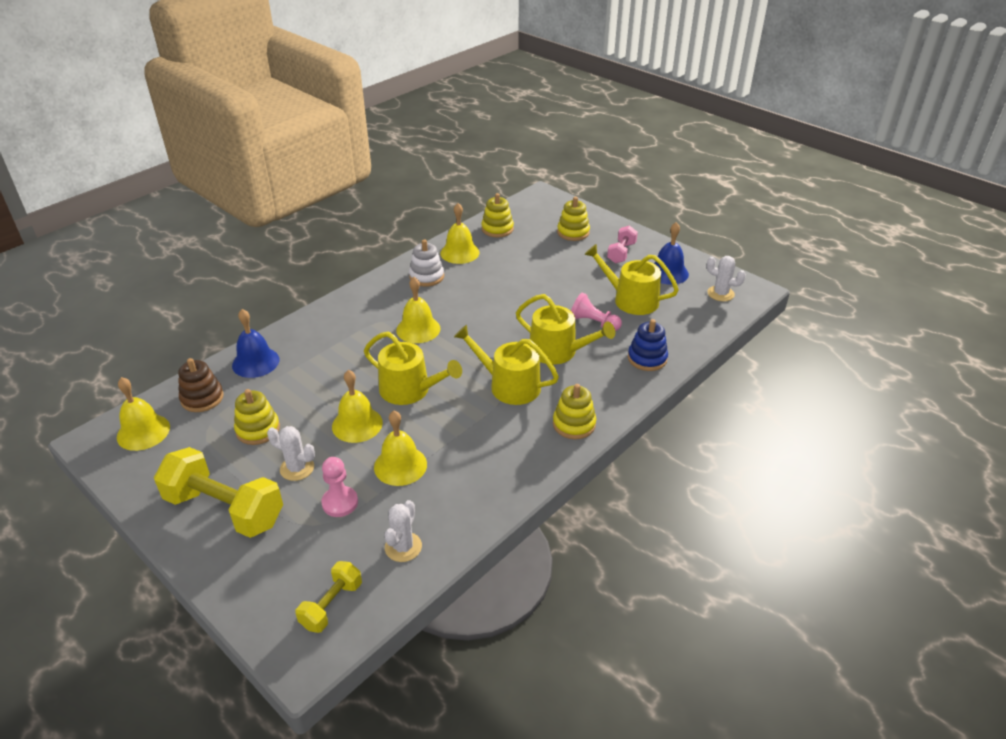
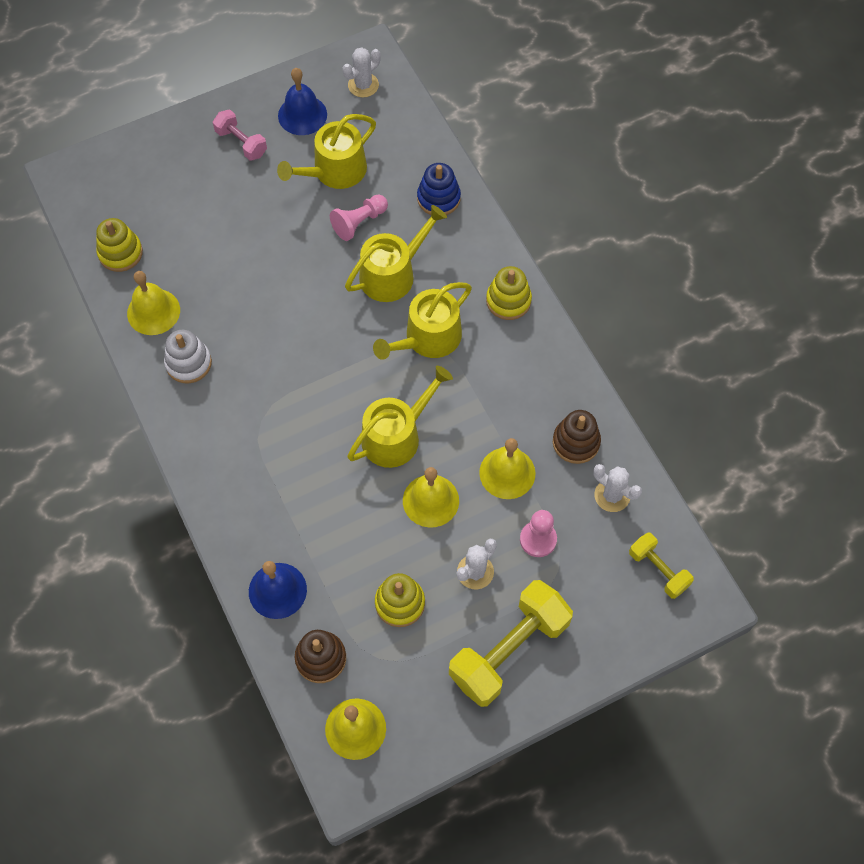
camera: 70 degrees left, 25 degrees up
(418, 329) = (291, 400): yellow bell -> none
(450, 506) = (576, 442): none -> brown stacking toy
(573, 232) = (172, 174): yellow stacking toy -> none

